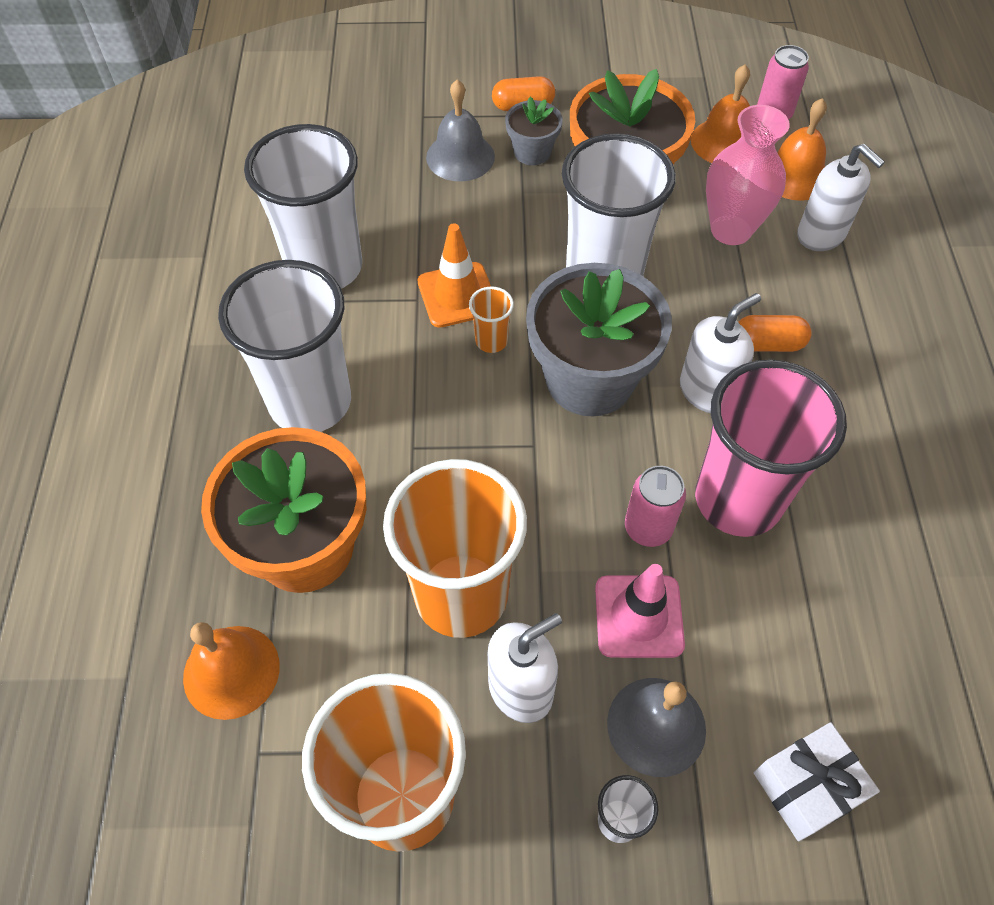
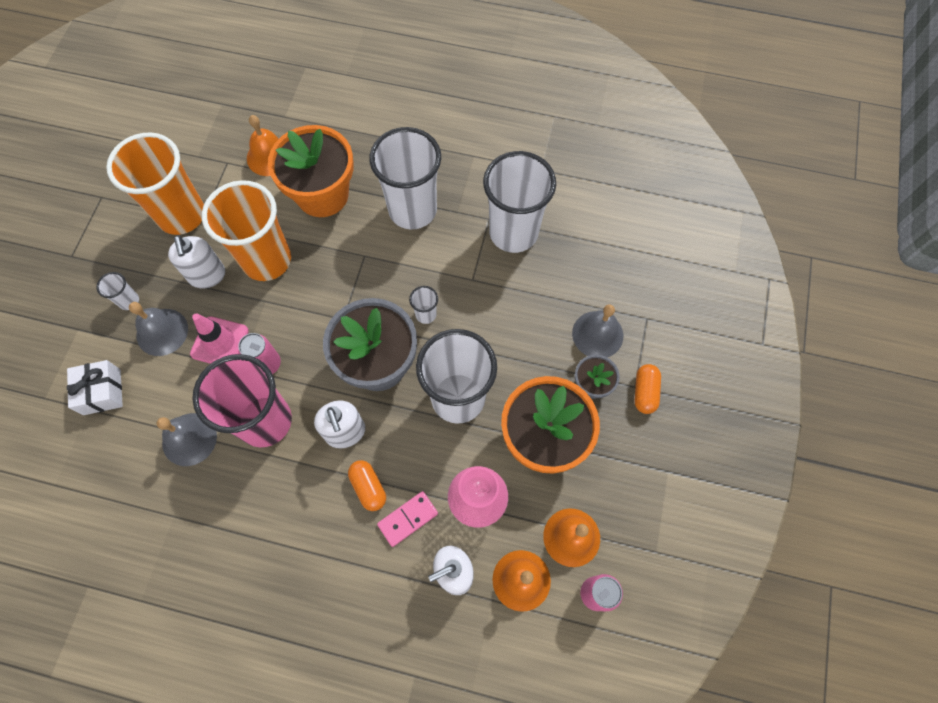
camera: 105 degrees right, 10 degrees up
(457, 295) = (469, 303): orange traffic cone -> none
(491, 341) = (426, 314): orange cup -> white cup
(767, 344) = (368, 487): orange capsule -> orange capsule turned 45 degrees counterclockwise
(785, 292) = (408, 519): none -> pink domino
(815, 599) = (189, 439): none -> grey bell

